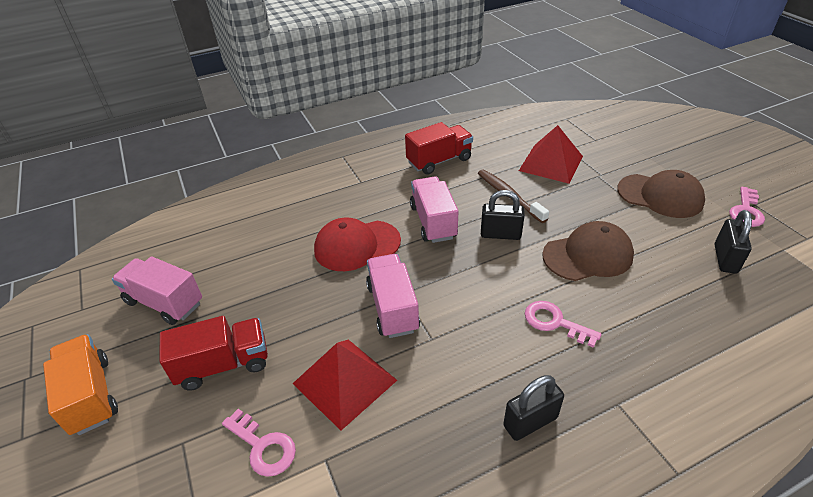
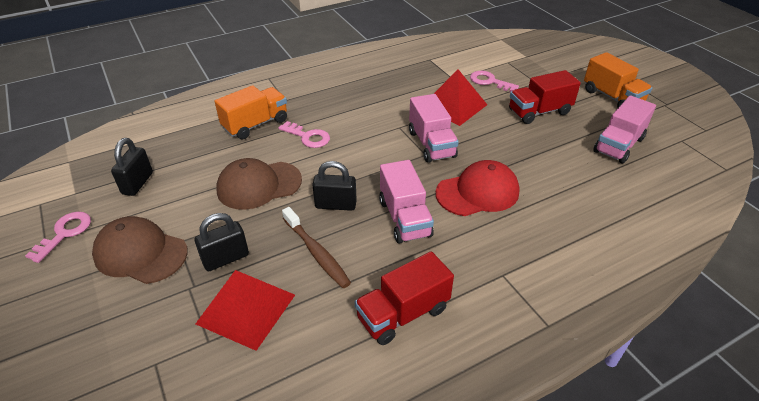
camera: 175 degrees right, 0 degrees up
(164, 302) = (618, 145): pink truck -> pink truck turned 105 degrees clockwise
(530, 422) = (339, 92): black padlock -> black padlock (226, 258)
(638, 347) = (255, 124): none -> orange truck

